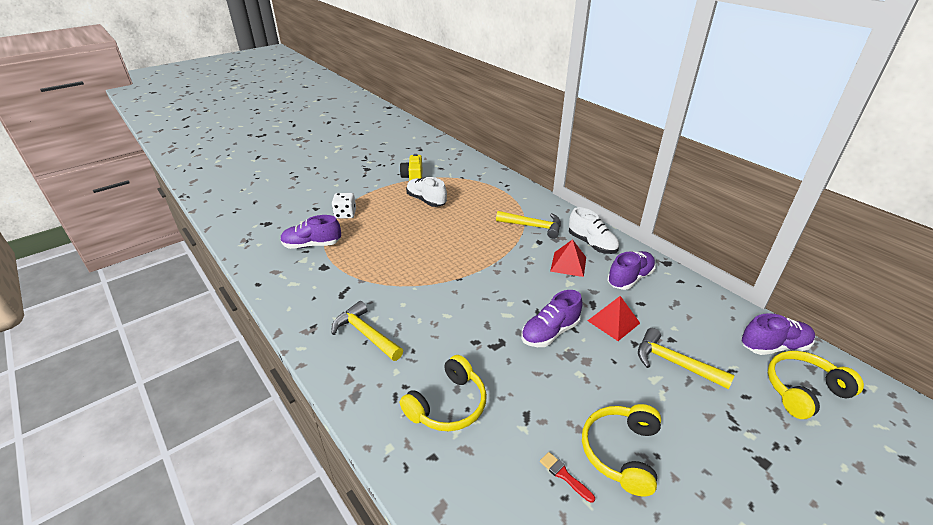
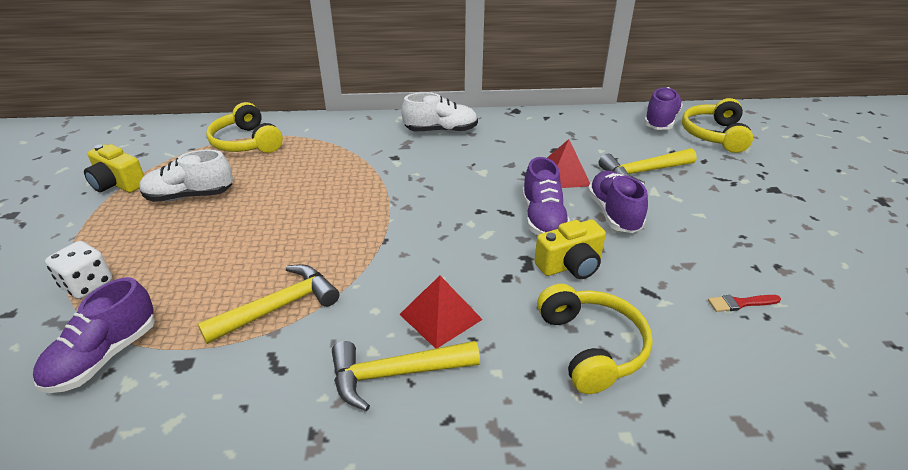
camera: 55 degrees left, 0 degrees up
(515, 365) = (570, 265): none -> yellow camera
(533, 226) = (364, 148): yellow hammer -> yellow hammer (279, 306)
(568, 264) = (453, 158): red pyramid -> red pyramid (440, 316)
(621, 452) = (729, 253): yellow headphones -> yellow headphones (247, 142)
(630, 278) = (515, 138): purple shoe -> purple shoe (614, 214)

